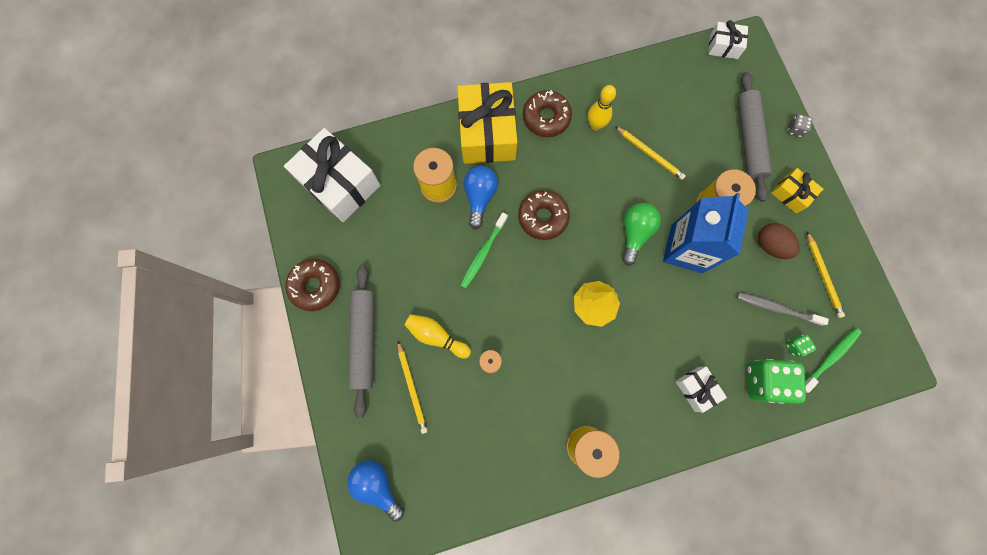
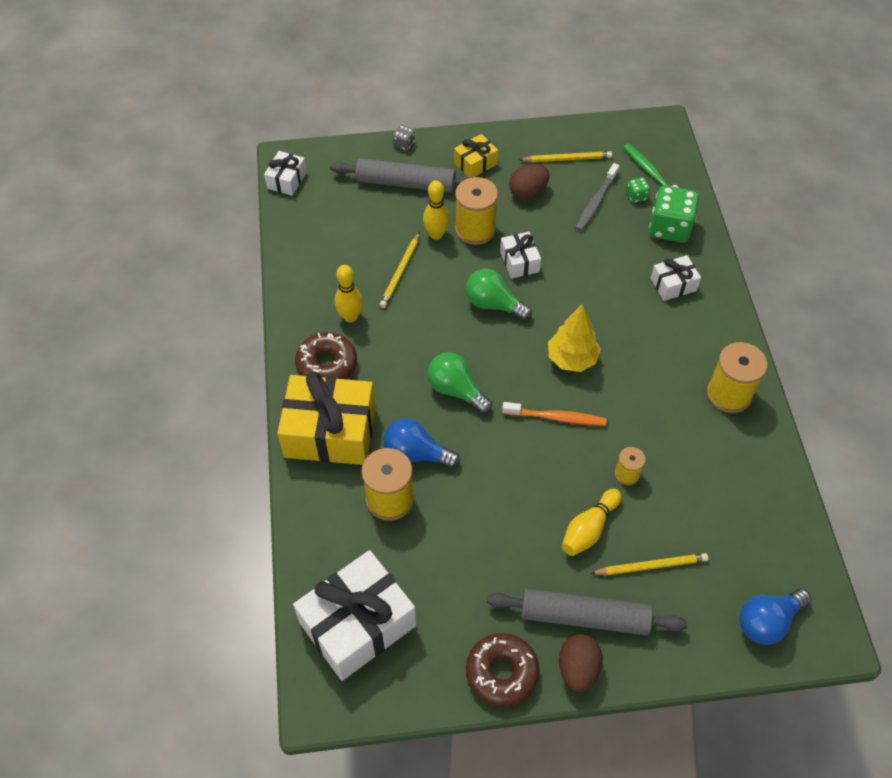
camera: 80 degrees left, 20 degrees down
(324, 339) = (578, 669): none -> brown egg
(483, 253) = (490, 461): green toothbrush -> none
(532, 299) = (556, 417): none -> orange toothbrush
(543, 217) = (456, 390): brown donut -> green light bulb
(650, 154) = (400, 272): yellow pencil -> yellow pencil turned 150 degrees clockwise
(686, 249) = (519, 262): blue carton -> white gift
(698, 175) = (436, 234): none -> yellow bowling pin

